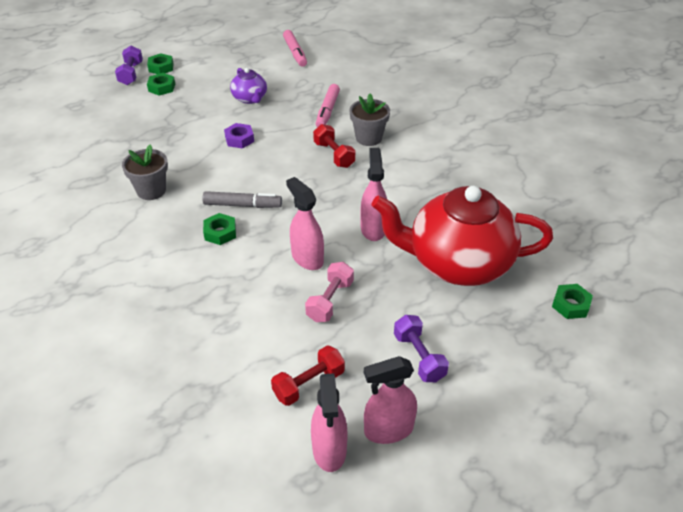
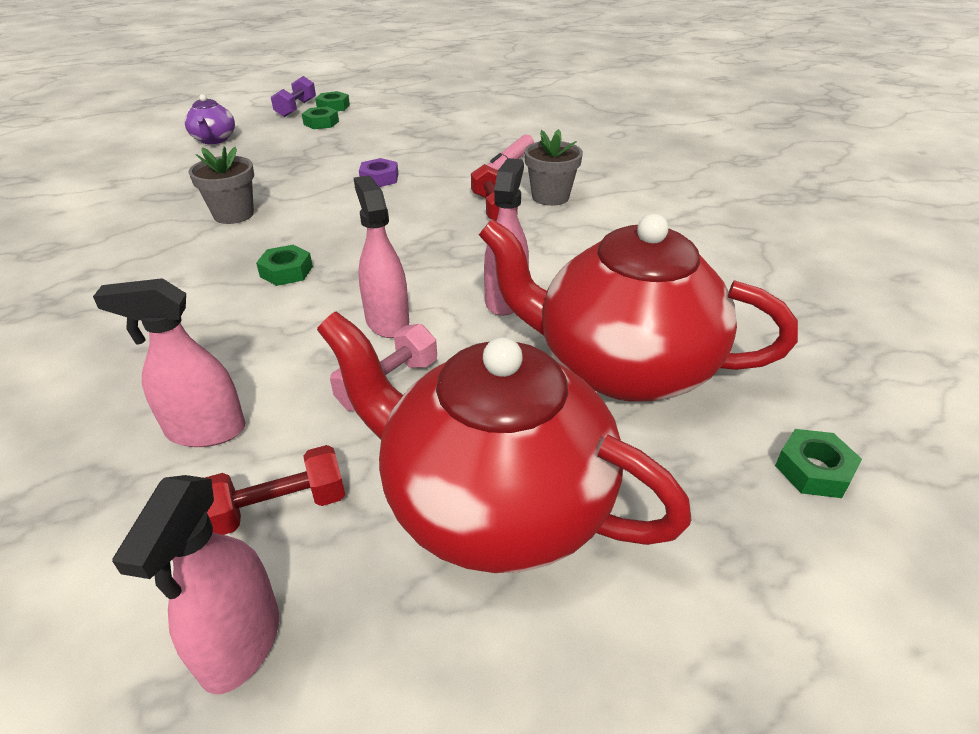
camera: 15 degrees right, 5 degrees down
(242, 205) = (337, 245): grey marker -> none
(250, 98) = (418, 143): purple teapot -> purple teapot (214, 140)
(295, 53) = (498, 109): pink marker -> none
(388, 430) = (372, 631): pink spray bottle -> pink spray bottle (205, 430)
(419, 357) = (493, 503): purple dumbbell -> red teapot

